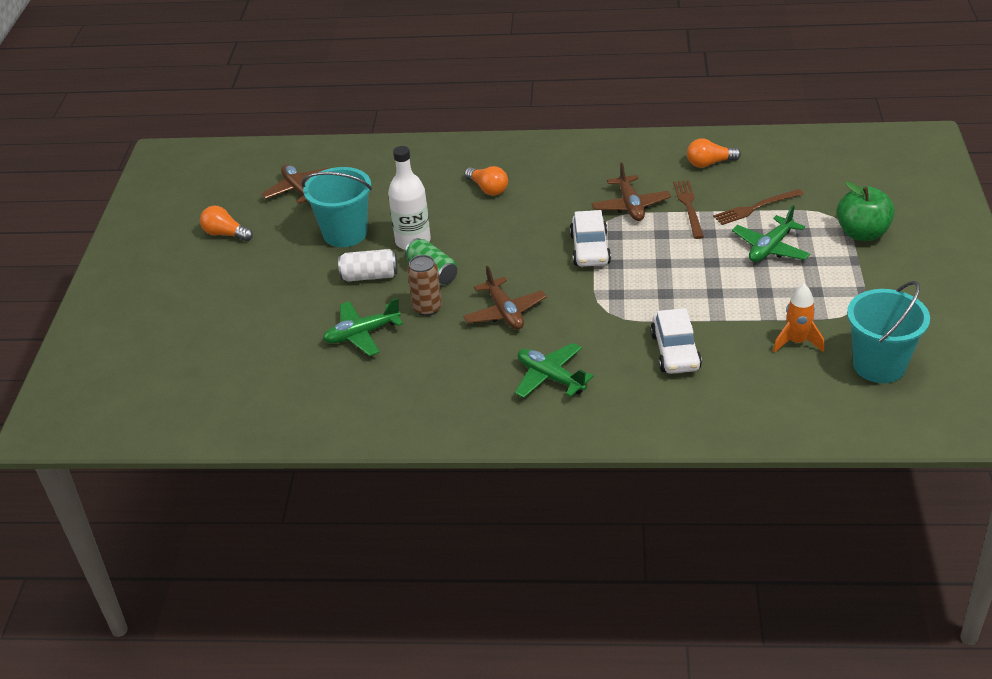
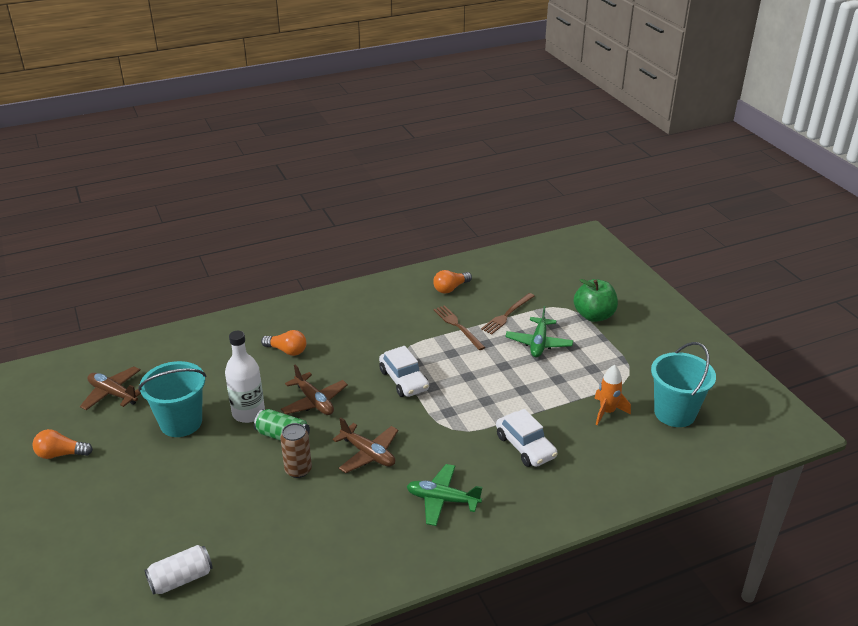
camera: 30 degrees left, 5 degrees down
(362, 334) = (253, 512): green plane -> none
(369, 276) = (227, 455): white can -> white can (181, 579)
(630, 206) = (413, 336): brown plane -> brown plane (314, 401)

